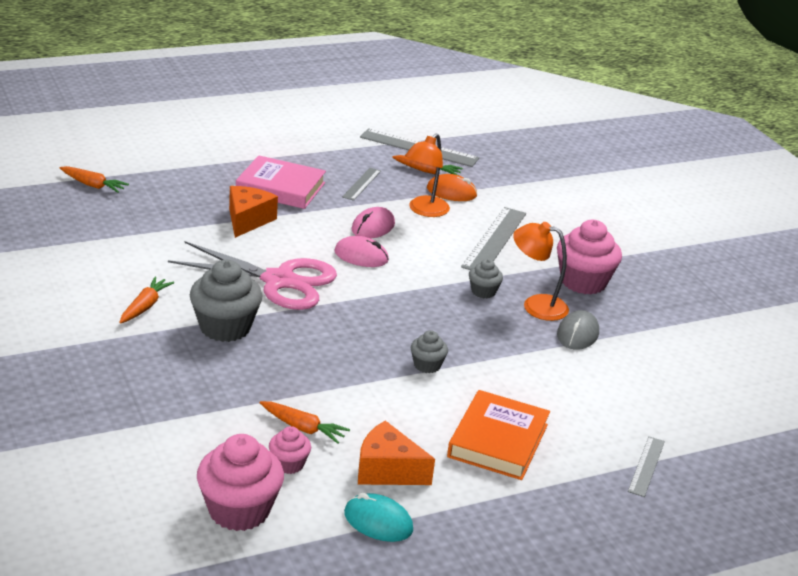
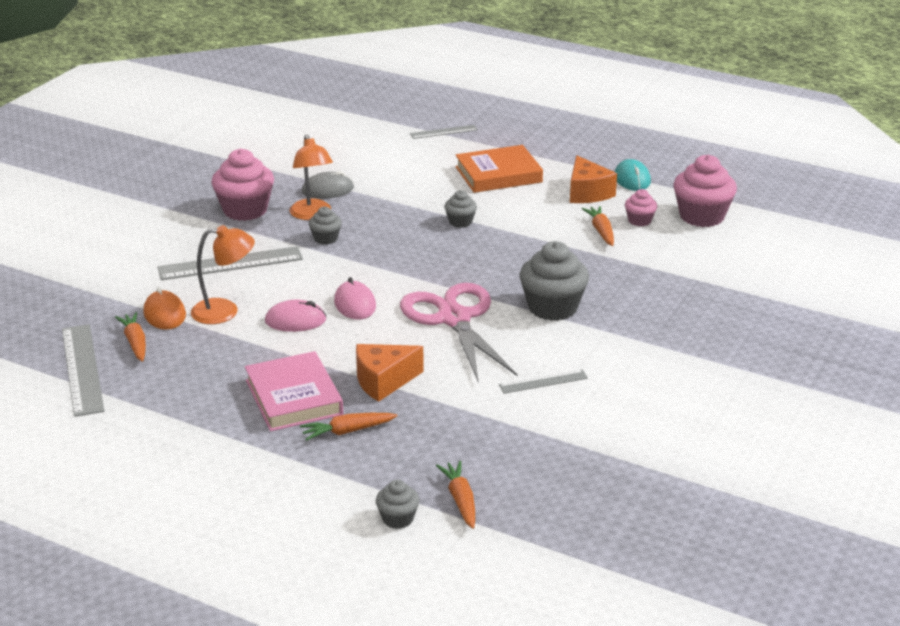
camera: 125 degrees left, 0 degrees up
(114, 163) = (398, 518): none -> grey cupcake
(145, 306) = (589, 352): orange carrot -> orange carrot (347, 431)
(361, 184) = (217, 362): grey ruler -> grey ruler (543, 381)

